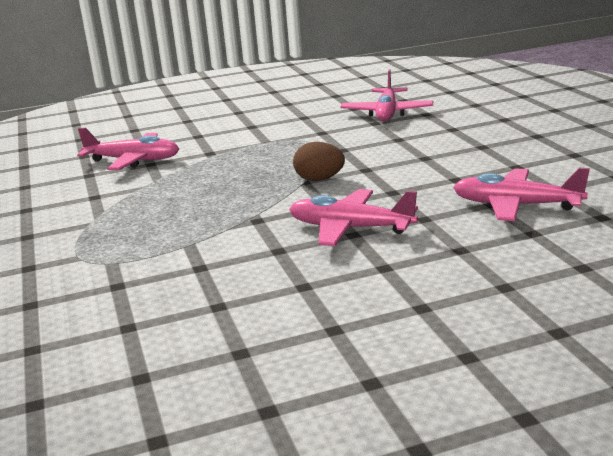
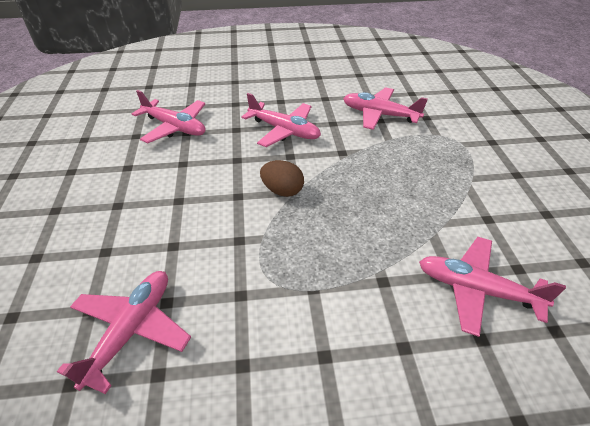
camera: 170 degrees left, 20 degrees up
(200, 275) = (379, 115): none -> pink plane

